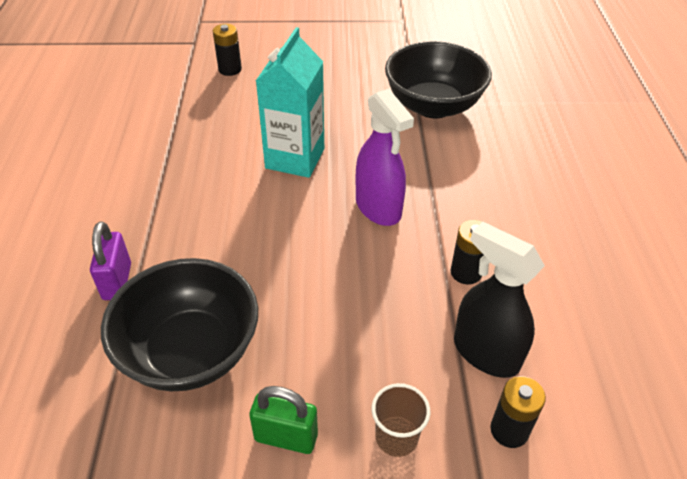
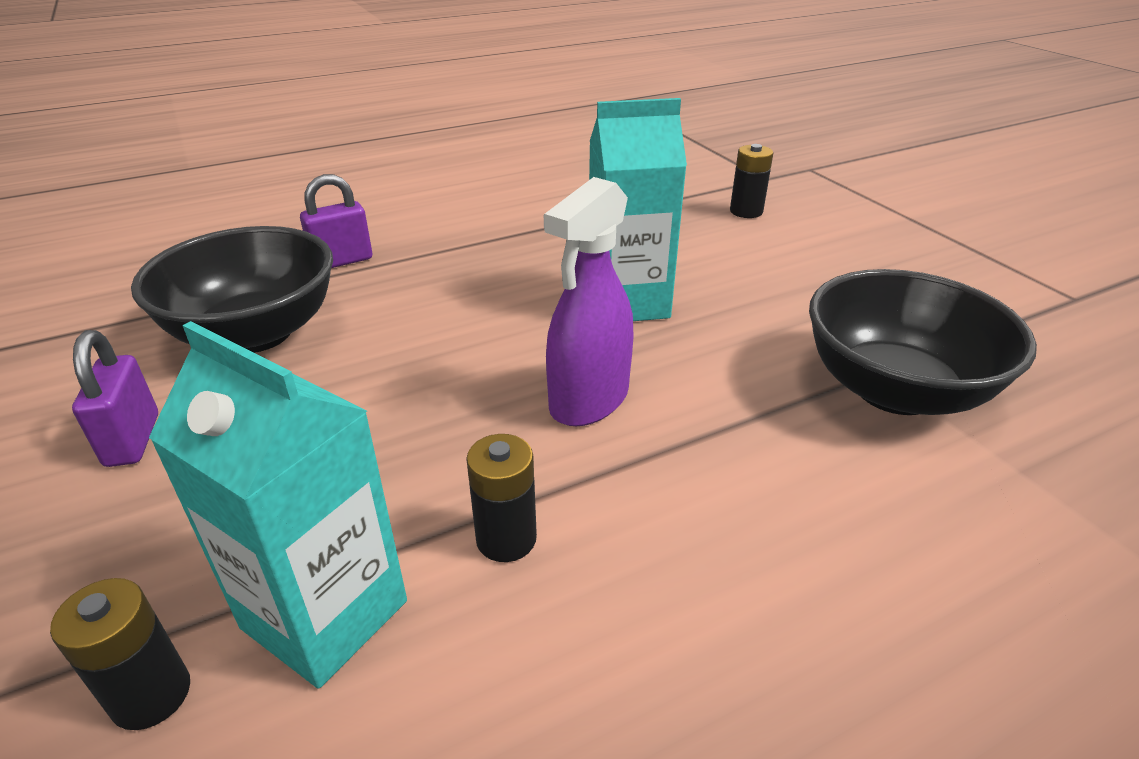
camera: 65 degrees right, 10 degrees down
(286, 437) = (133, 440): green padlock -> purple padlock
(396, 437) = (133, 545): brown cup -> none
(485, 353) = (325, 614): black spray bottle -> turquoise carton

